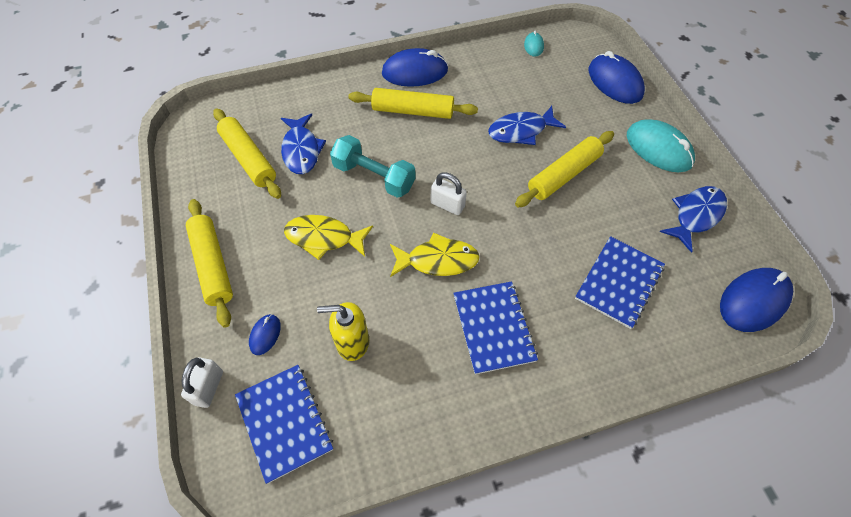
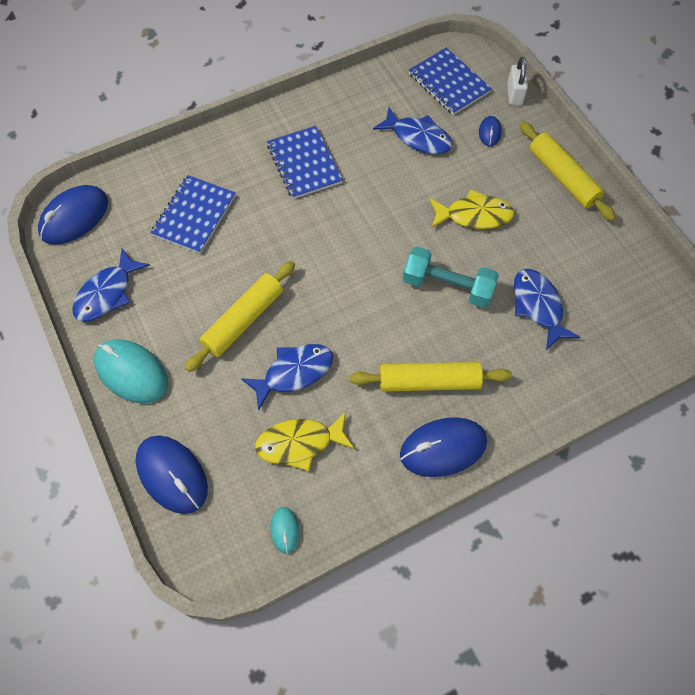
camera: 170 degrees right, 5 degrees up
(248, 159) = (589, 287): yellow rolling pin -> none
(352, 342) = (417, 137): yellow soap dispenser -> blue fish
(438, 260) = (362, 211): yellow fish -> yellow fish (299, 443)
(447, 205) = (363, 266): white padlock -> none

